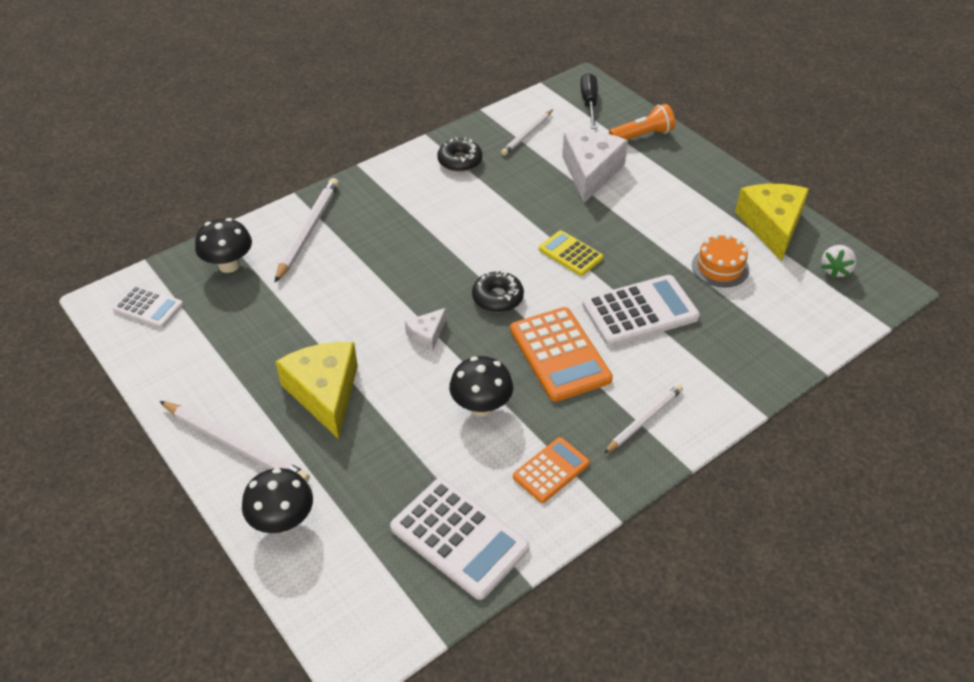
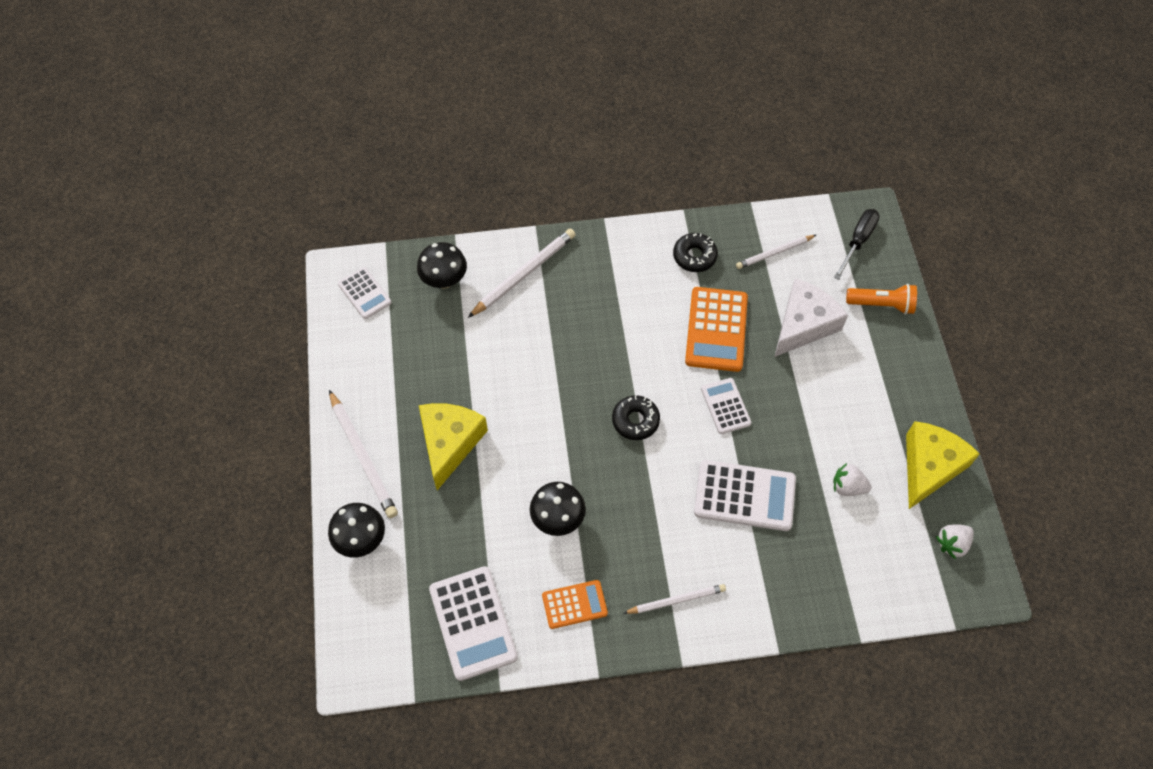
camera: 30 degrees right, 15 degrees up
(427, 335) = (557, 428): white cheese -> none
(559, 354) = (649, 503): orange calculator -> orange calculator (716, 329)
(570, 254) = (725, 406): yellow calculator -> white calculator
(720, 267) = (847, 487): orange cake -> white strawberry

